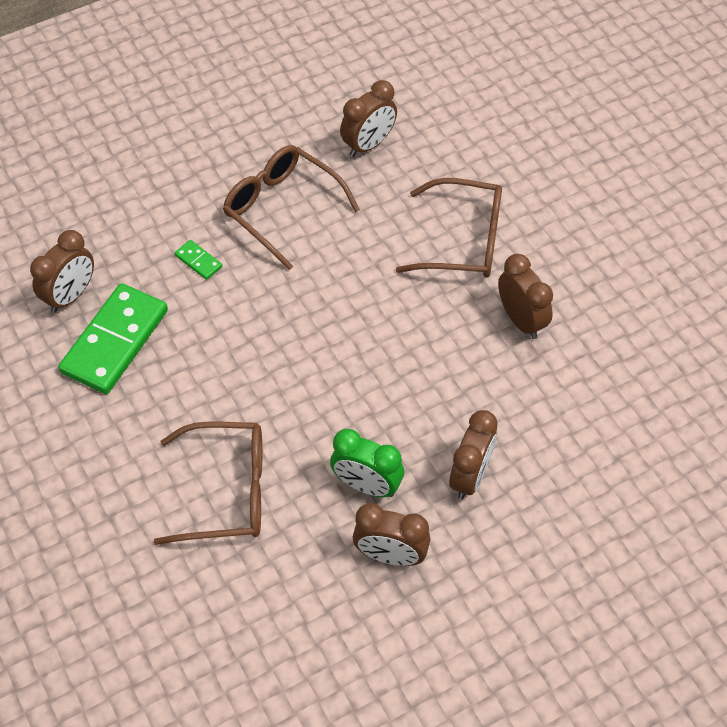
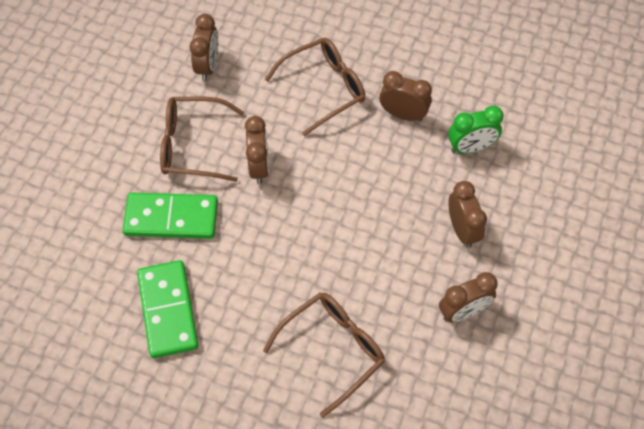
camera: 40 degrees left, 5 degrees up
(71, 296) = (107, 302): brown clock -> brown clock (259, 166)
(198, 261) = (171, 217): green domino -> green domino, size x2.38
(366, 485) = (410, 280): green clock -> green clock (470, 147)

